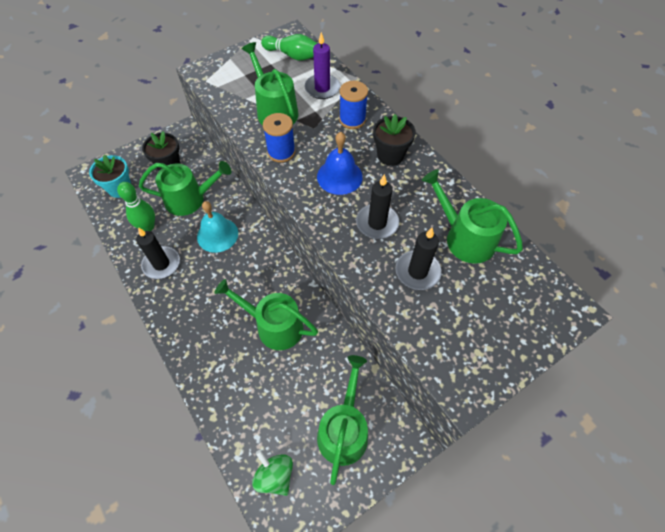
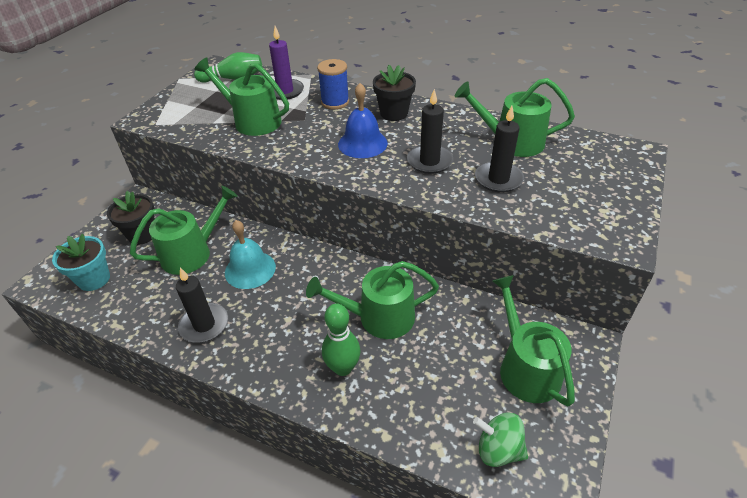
camera: 30 degrees left, 15 degrees down
(148, 227) = (159, 298): green bowling pin -> green bowling pin (343, 368)
(281, 152) = (288, 147): blue spool -> none

